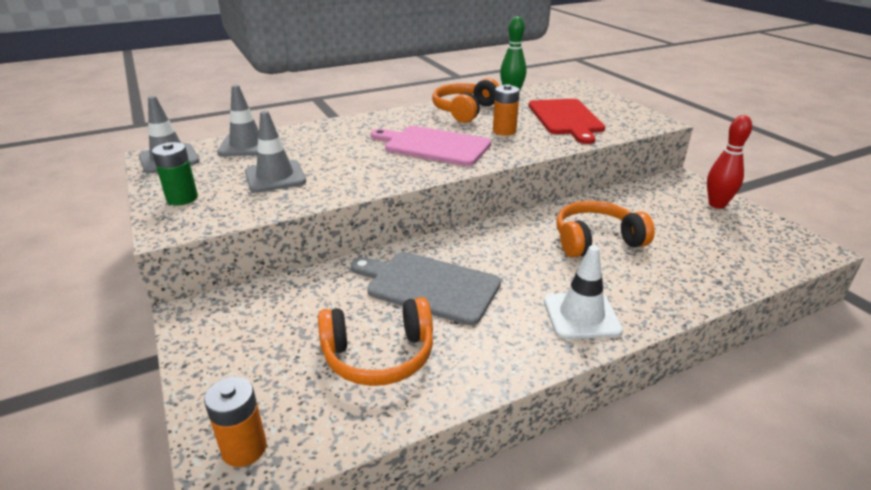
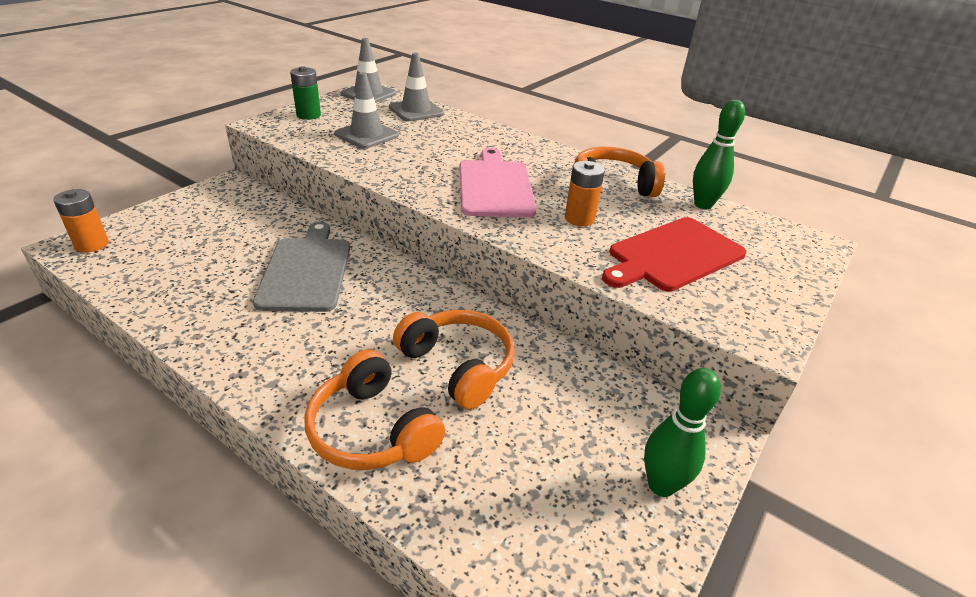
camera: 60 degrees right, 5 degrees up
(379, 355) = (198, 270): orange headphones -> orange headphones (372, 430)
(581, 315) = (294, 375): white traffic cone -> none
(717, 204) = (661, 485): red bowling pin -> green bowling pin

